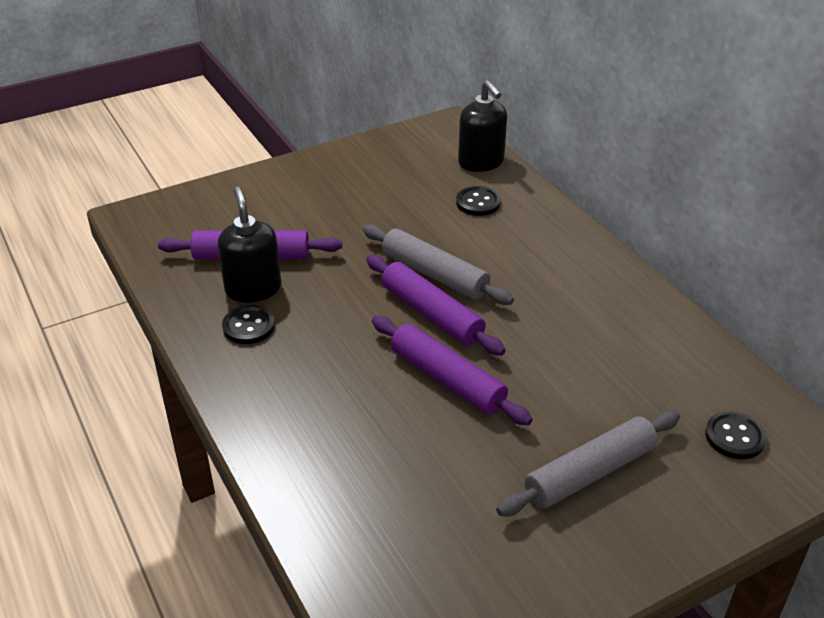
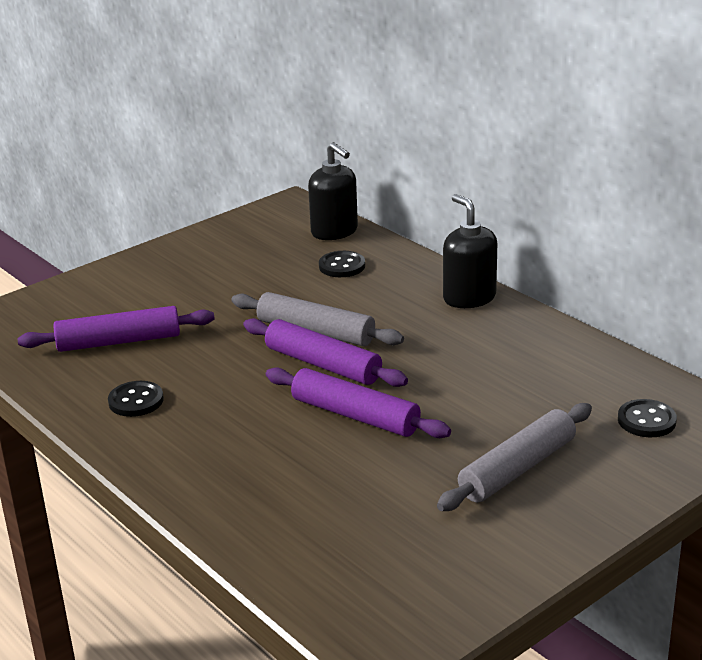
camera: 10 degrees left, 10 degrees down
(253, 289) = (130, 369): black soap dispenser -> black soap dispenser (469, 298)

